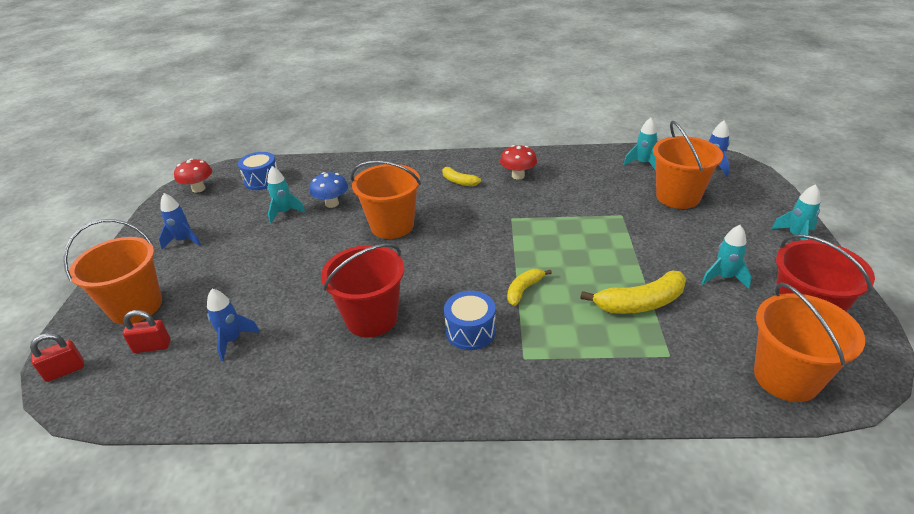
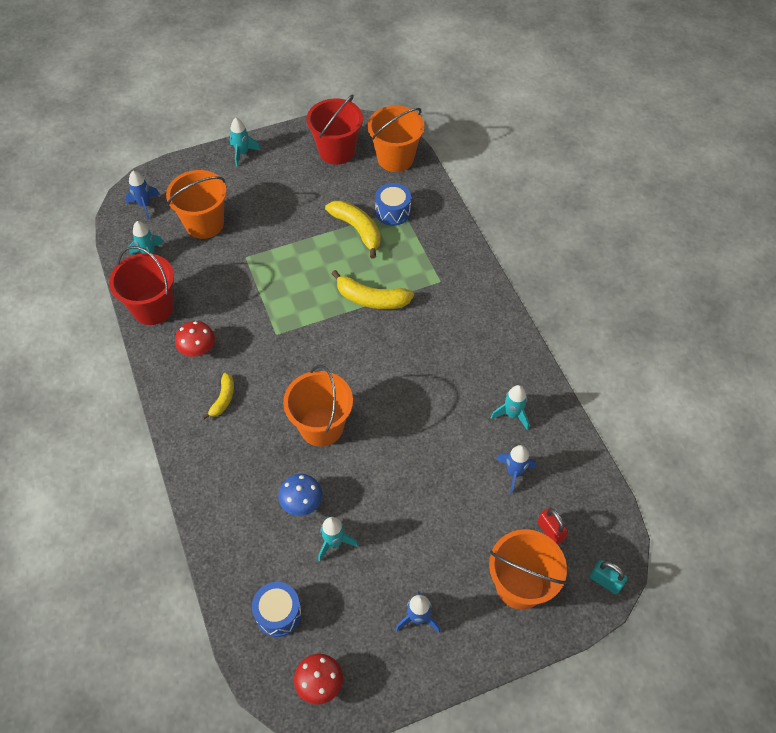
camera: 115 degrees left, 20 degrees up
(65, 371) = (605, 581): red padlock -> turquoise padlock
(371, 318) = (446, 386): red bucket -> red bucket (153, 308)
(470, 331) = (430, 318): blue drum -> blue drum (393, 212)
(524, 290) = (371, 299): yellow banana -> yellow banana, size x1.68
(724, 277) = (310, 189): turquoise rocket -> turquoise rocket (512, 414)

